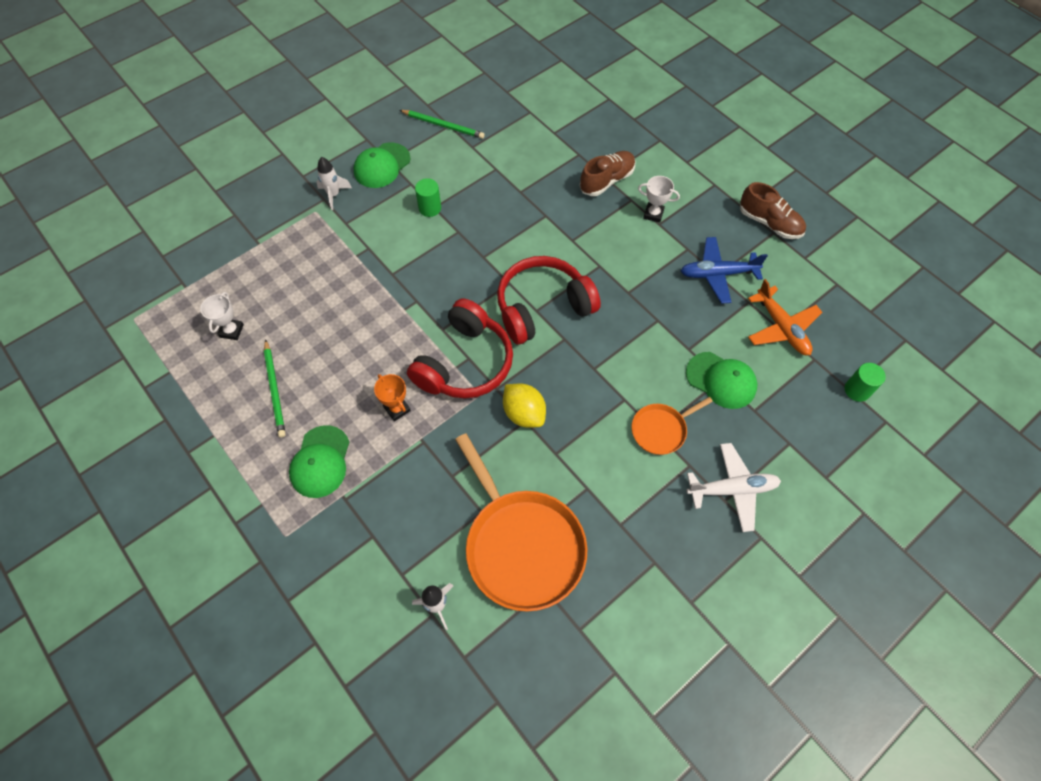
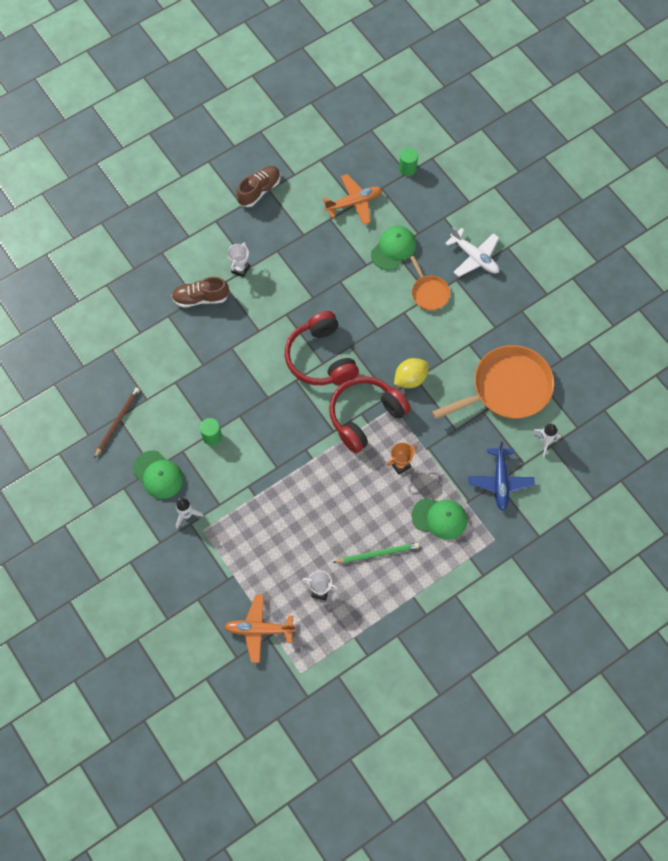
camera: 85 degrees left, 5 degrees up
(191, 274) = (259, 630): none -> orange plane
(443, 125) = (117, 422): green pencil -> brown pencil
(465, 363) = (365, 416): red headphones -> red headphones turned 75 degrees counterclockwise
(606, 180) = (200, 298): brown shoe -> brown shoe turned 60 degrees counterclockwise
(717, 274) = (303, 234): blue plane -> blue plane (500, 481)
(732, 489) = (474, 257): white plane -> white plane turned 135 degrees clockwise

